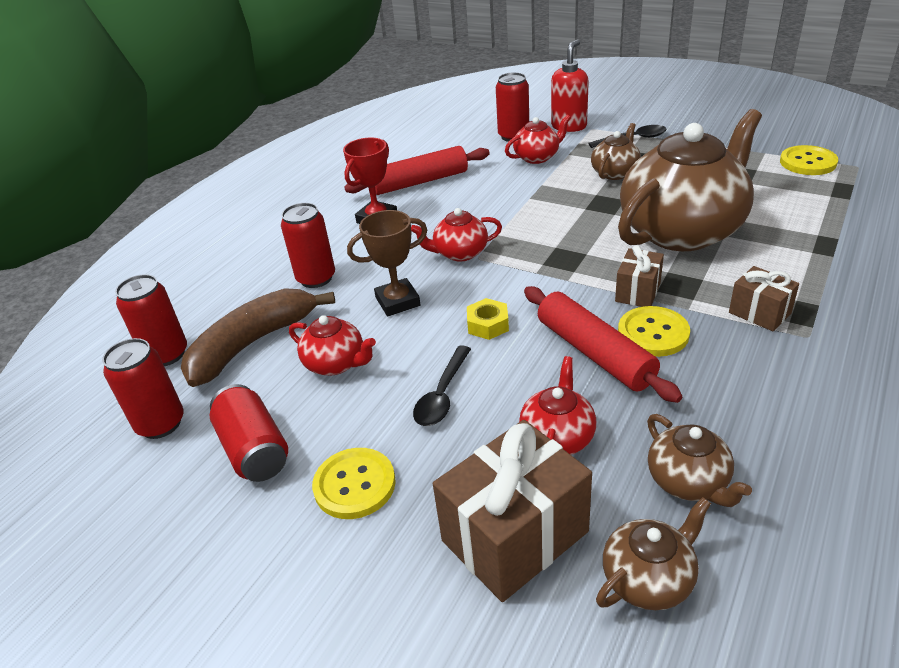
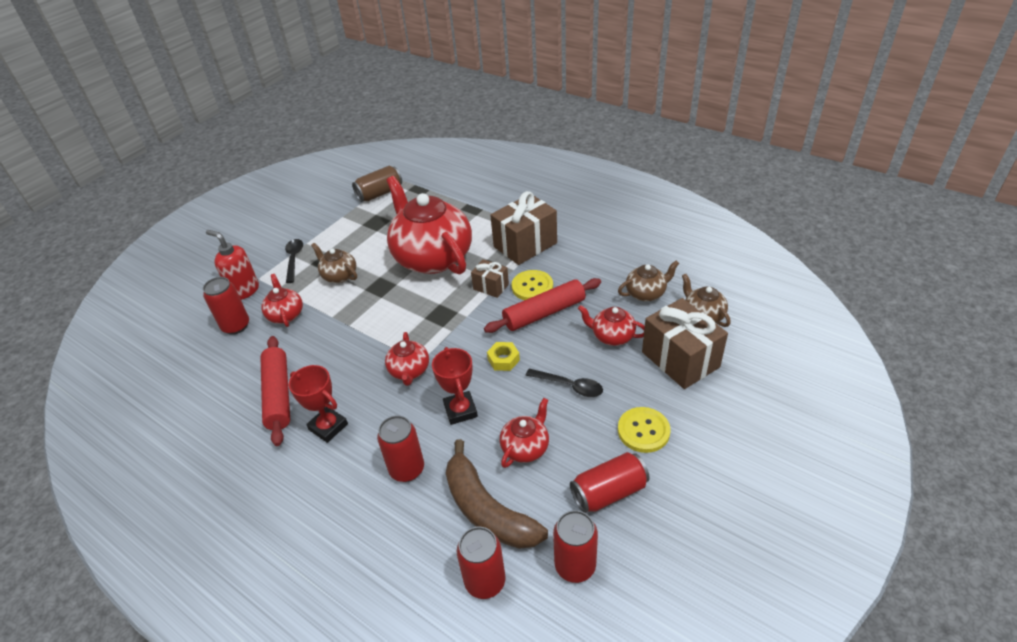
camera: 85 degrees left, 5 degrees up
(398, 302) = (460, 410): brown trophy -> red trophy
(683, 231) = (432, 257): brown teapot -> red teapot
(759, 313) = (525, 245): brown gift -> brown gift, size x1.88
(807, 162) = (380, 193): yellow button -> brown can

